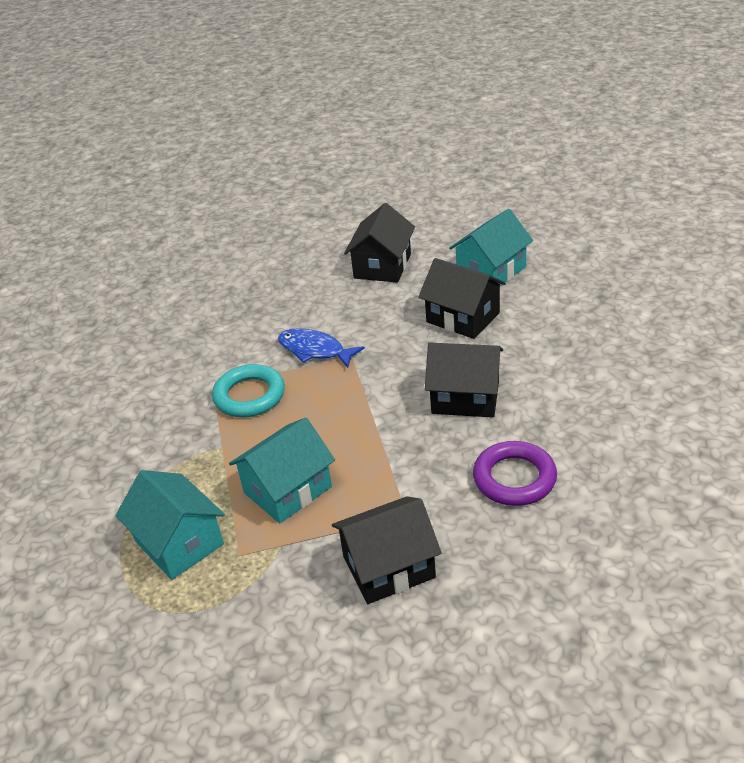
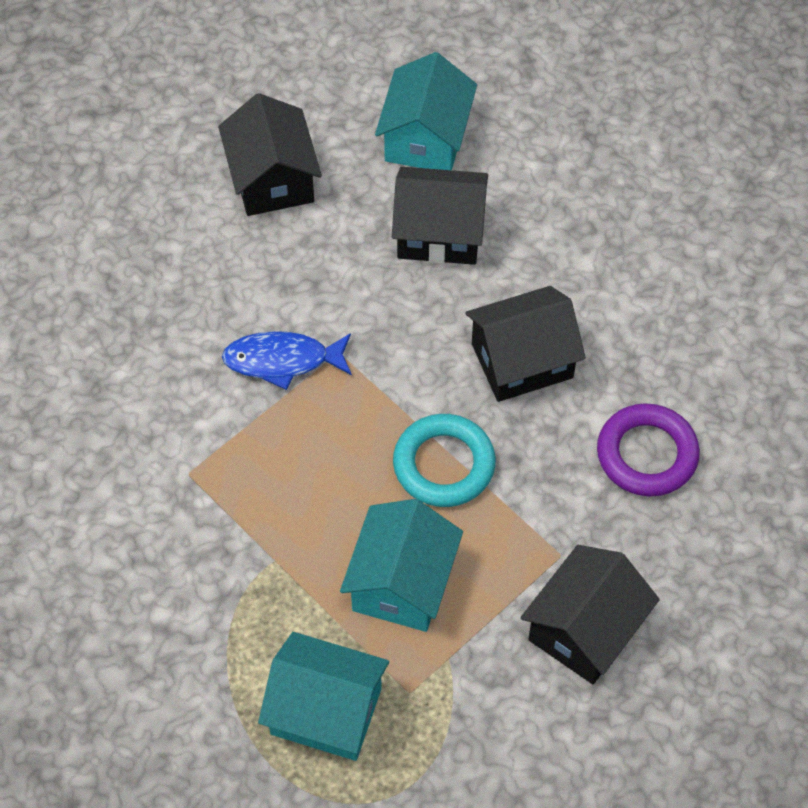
camera: 35 degrees left, 20 degrees up
(249, 396) = (250, 468): turquoise ring -> turquoise ring (444, 465)

